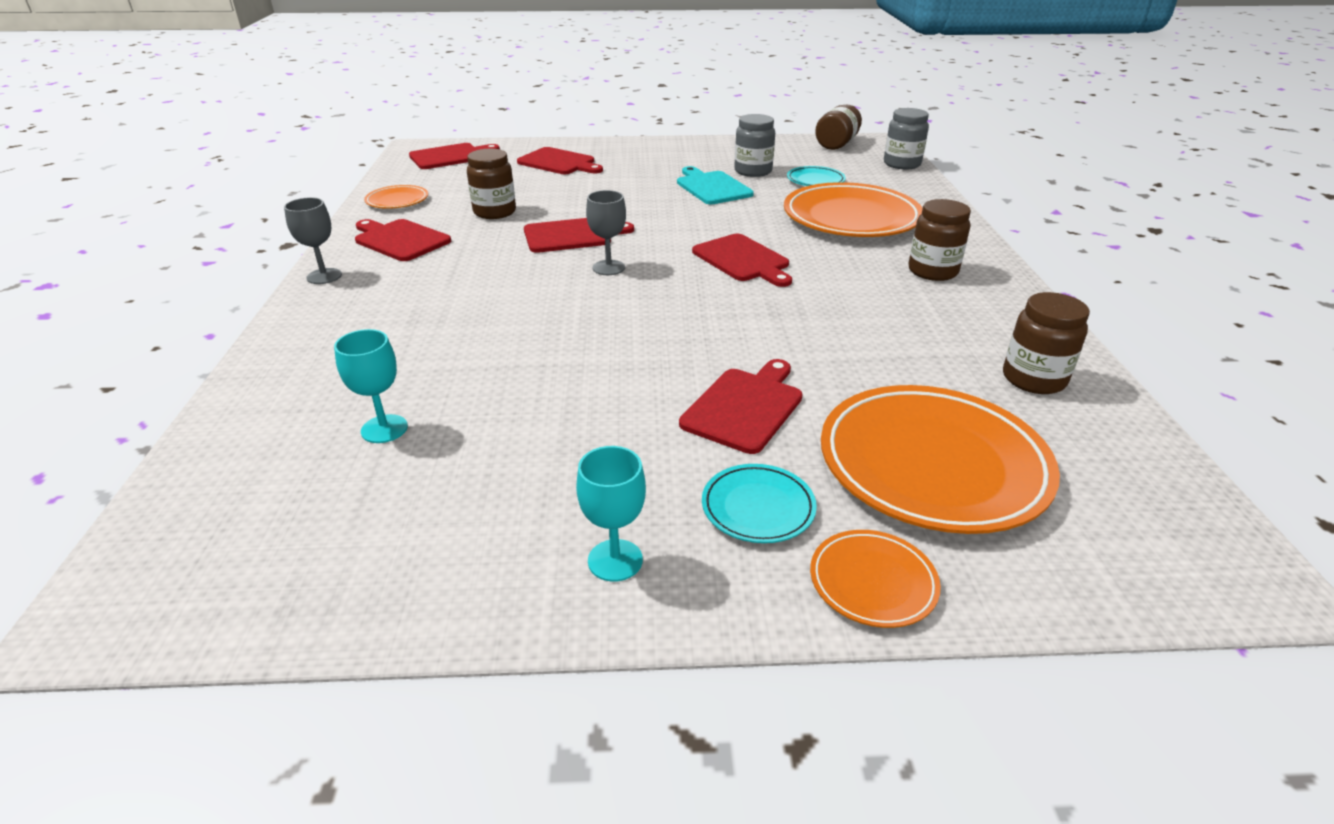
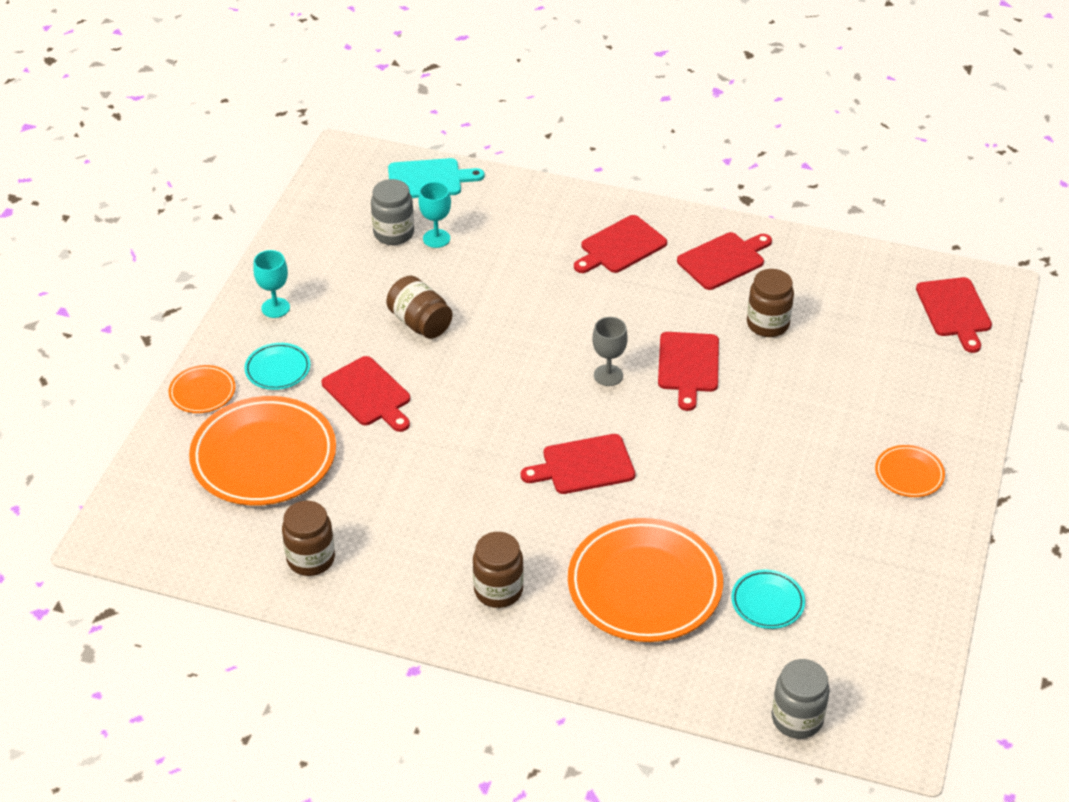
camera: 110 degrees right, 10 degrees up
(324, 276) = (666, 217): grey goblet -> none
(397, 201) = (823, 263): orange plate -> orange plate (909, 474)
(559, 162) = (906, 394): red cutting board -> red cutting board (620, 246)
(712, 187) = (779, 501): turquoise cutting board -> turquoise cutting board (428, 179)
(753, 171) = (819, 555): grey jar -> grey jar (394, 233)
(837, 144) = (901, 685): brown jar -> brown jar (420, 323)

